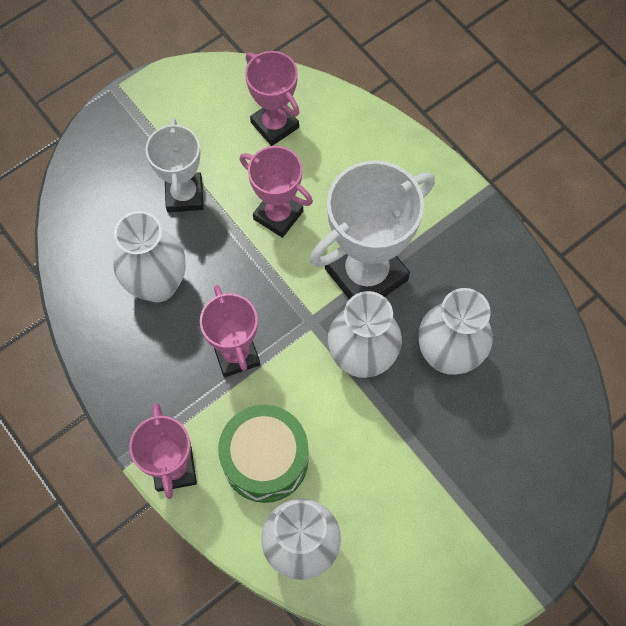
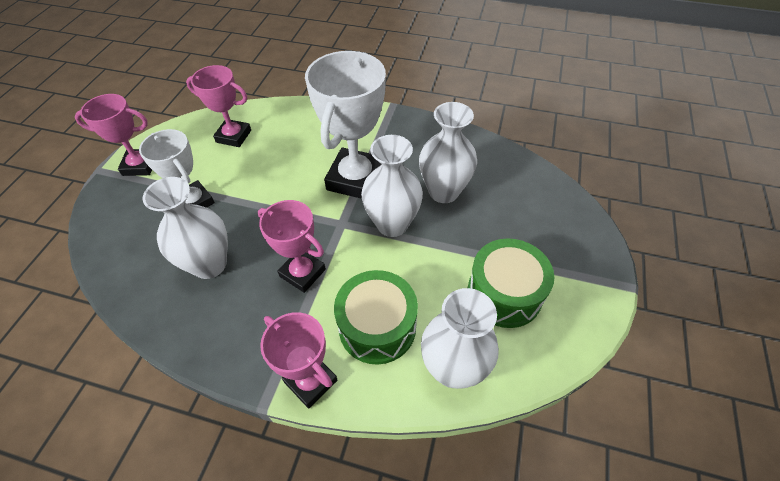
camera: 35 degrees left, 15 degrees down
(278, 215) = (271, 179): pink trophy -> pink trophy (140, 165)
(410, 513) = (504, 293): none -> green drum

